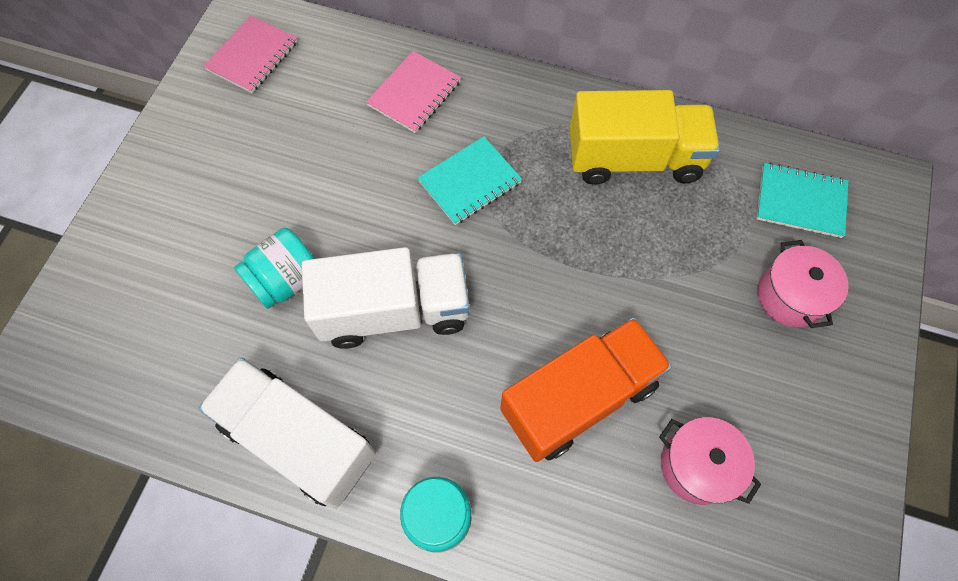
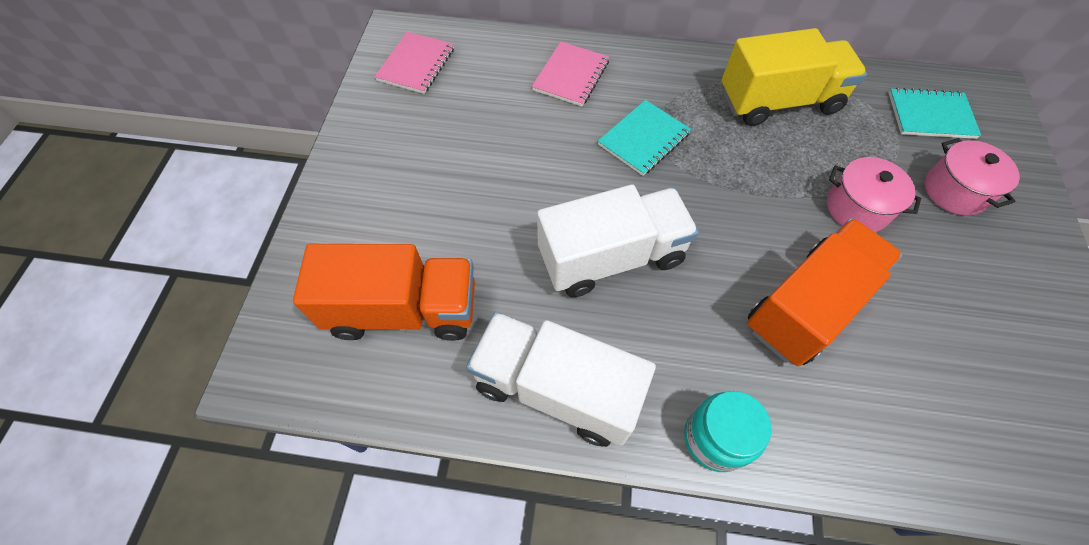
camera: 10 degrees left, 5 degrees down
(172, 332) = (403, 310): none -> orange truck
(286, 280) = (501, 246): turquoise jar -> none
(697, 466) = (935, 348): pink pot -> pink pot (857, 208)

